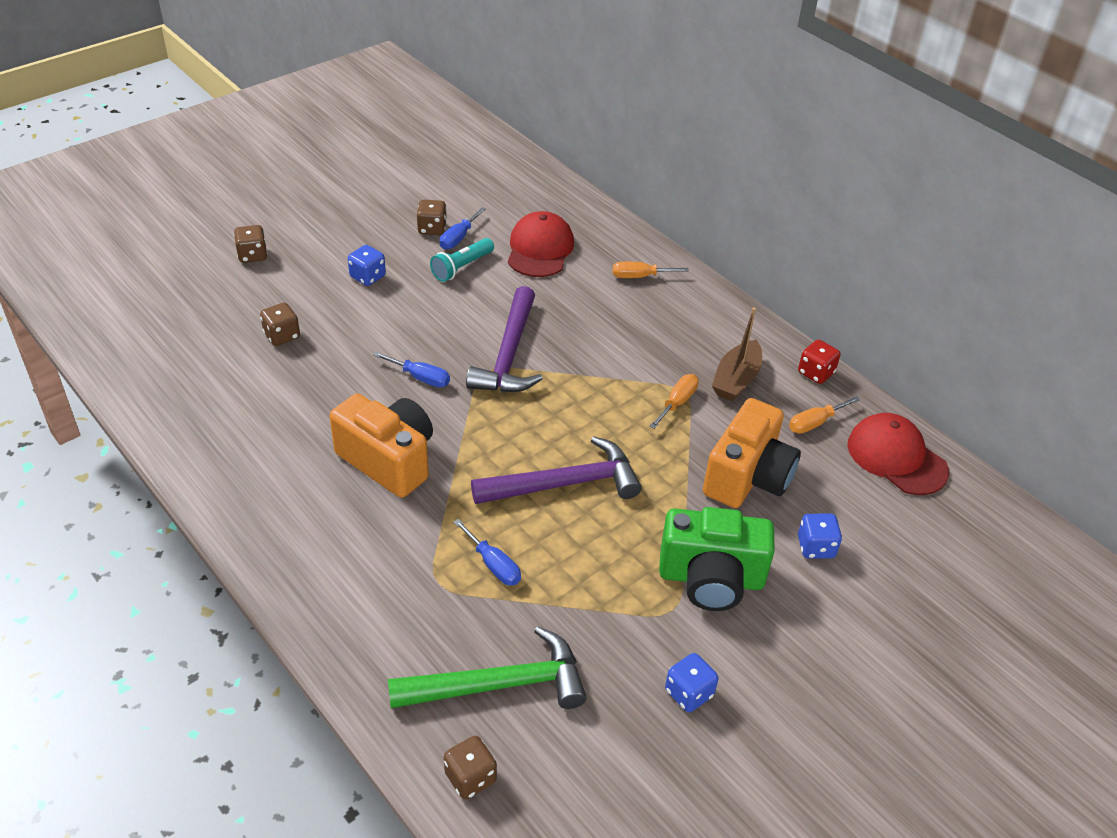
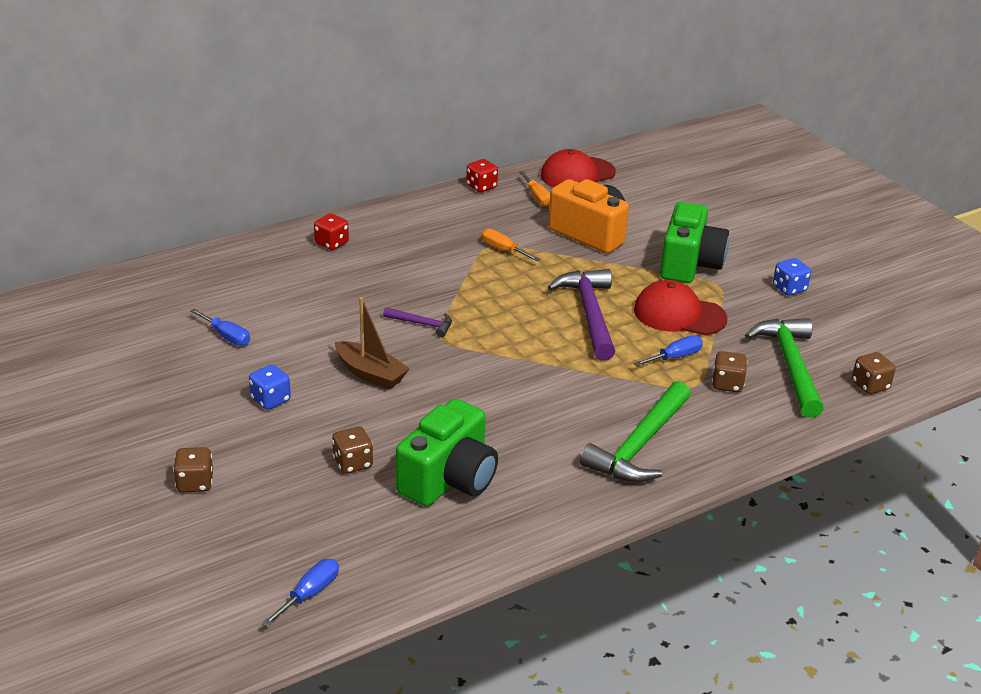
camera: 80 degrees left, 10 degrees down
(261, 397) = (449, 479): none -> green camera
(322, 535) = (639, 445): none -> green hammer
(388, 460) = (551, 403): orange camera -> none
(420, 378) = (442, 377): blue screwdriver -> blue screwdriver (309, 594)
(432, 229) = (202, 352): brown dice -> brown dice (727, 384)
(462, 267) = (278, 338): turquoise flashlight -> none
(509, 355) = (422, 324): purple hammer -> purple hammer, size x0.50
(540, 249) = (267, 290): red cap -> red cap (679, 314)
(640, 276) = (332, 243): orange screwdriver -> red dice
(736, 380) = (482, 220): brown boat -> brown boat (370, 374)
(815, 547) = (661, 220): blue dice -> none

